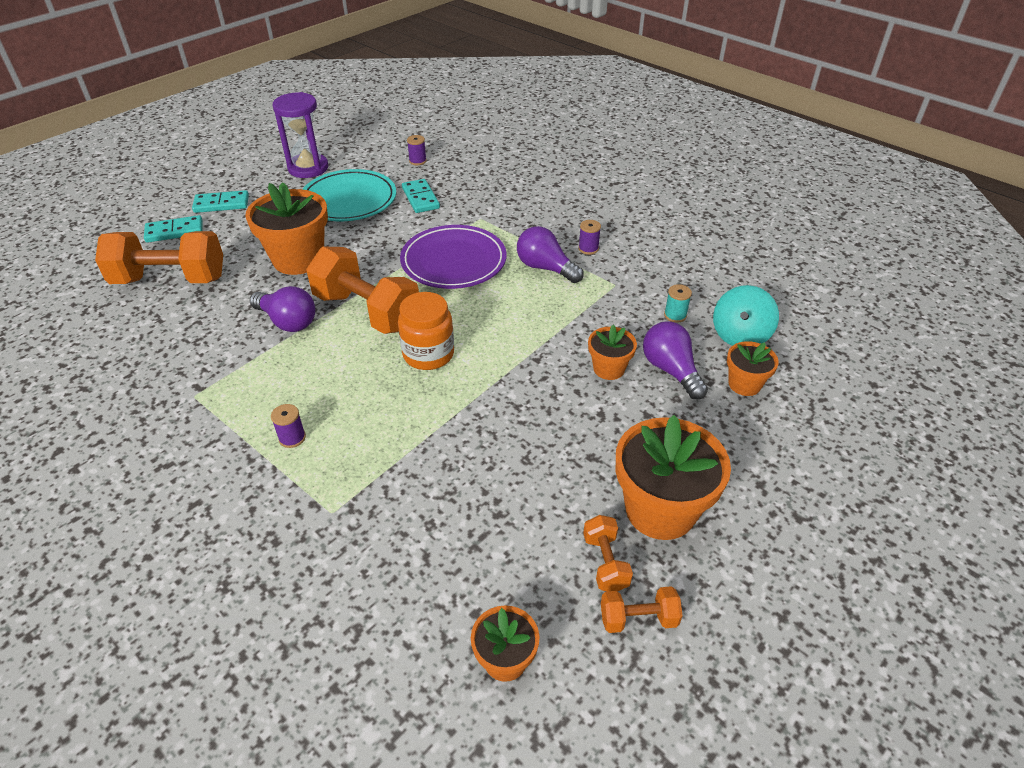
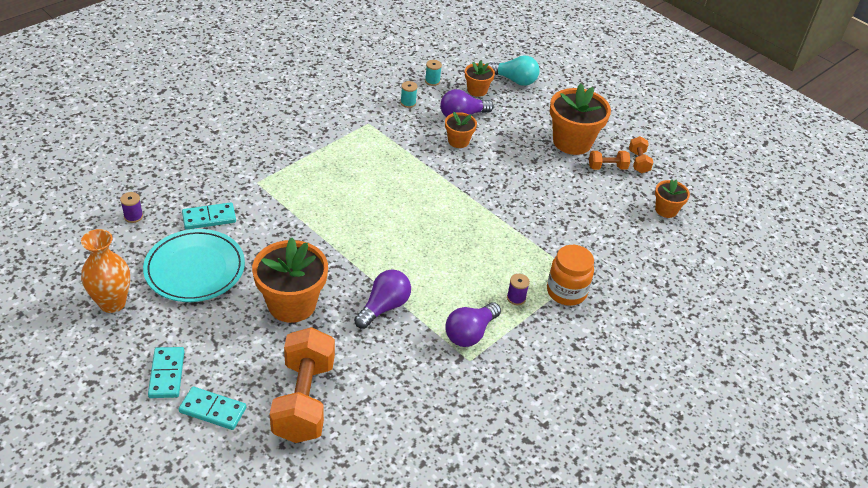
camera: 90 degrees left, 0 degrees up
(174, 231) = (213, 410): turquoise domino -> turquoise domino turned 60 degrees counterclockwise
(308, 168) = (112, 303): purple hourglass -> orange vase
(367, 311) = (378, 257): orange dumbbell -> none
(428, 354) = (435, 225): orange jar -> orange jar (566, 292)
(453, 261) = (319, 203): purple plate -> none
(545, 268) = (340, 154): purple light bulb -> purple light bulb (470, 333)
(588, 248) = (319, 128): purple spool -> none
(740, 335) = (432, 81): turquoise spinning top -> turquoise spool
(799, 429) = (514, 80): none -> turquoise light bulb

